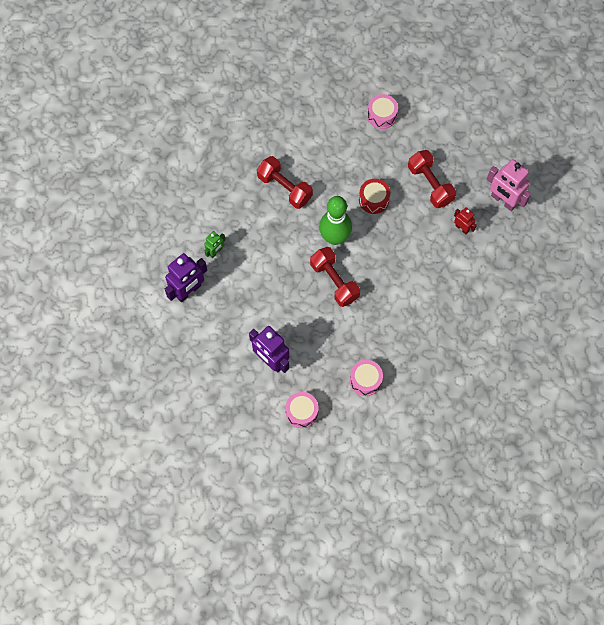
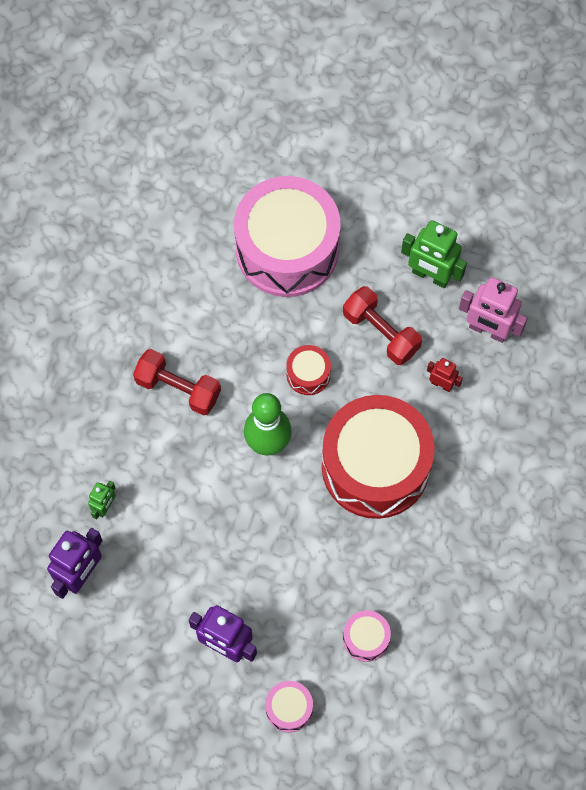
camera: 15 degrees left, 0 degrees up
(334, 281) = (284, 507): red dumbbell -> none
(382, 115) = (287, 249): pink drum -> pink drum, size x2.41
(402, 270) = (375, 466): none -> red drum
(474, 156) = (430, 276): none -> green robot

